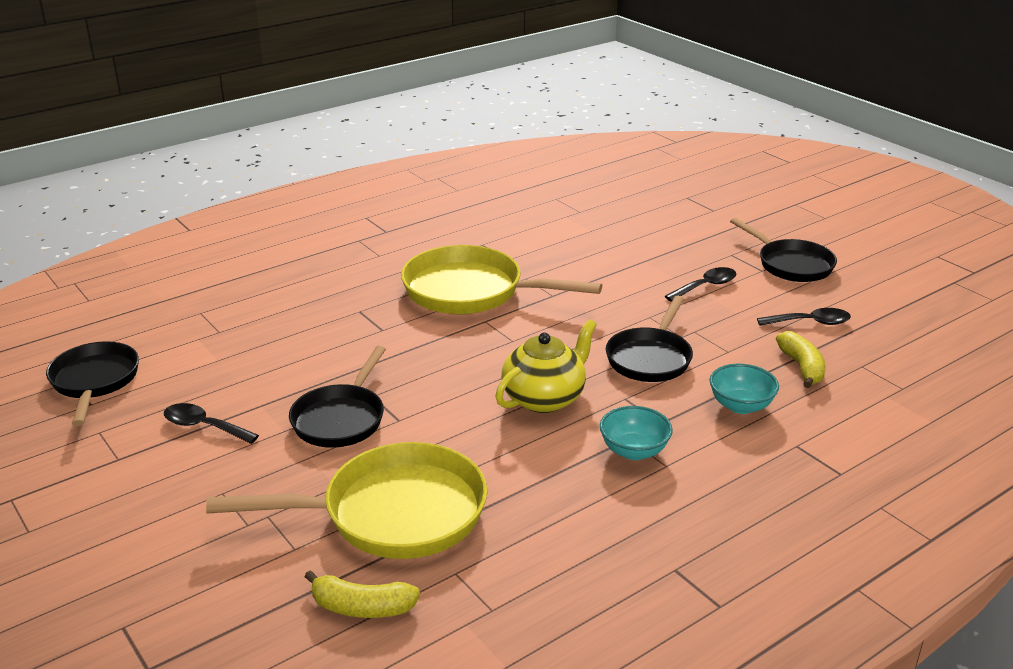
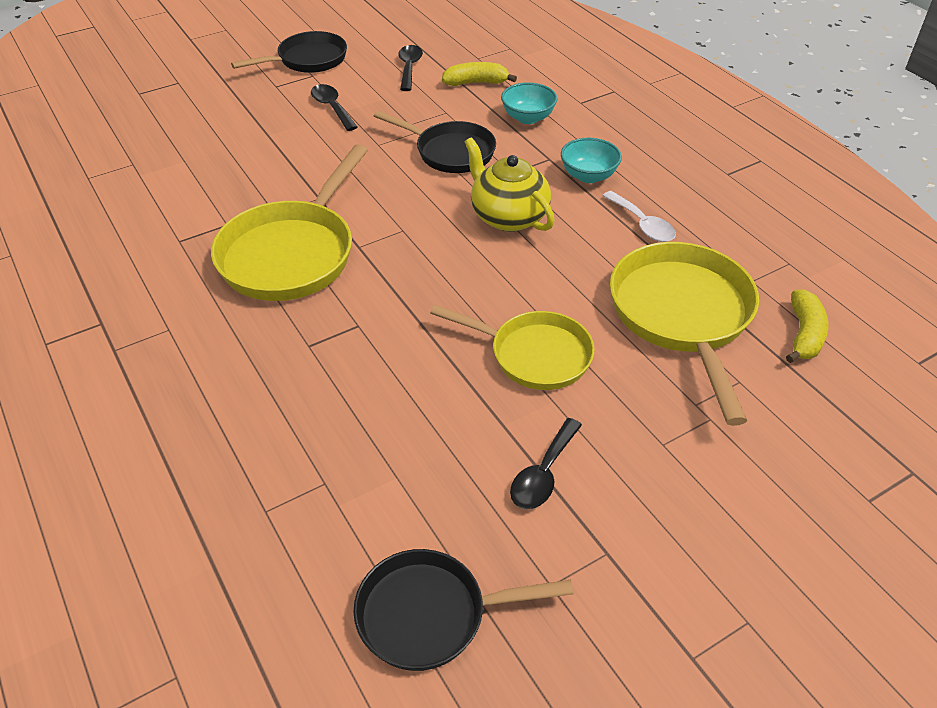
camera: 85 degrees left, 15 degrees up
(341, 419) = (534, 355): black pan -> yellow pan
(549, 490) = (642, 224): none -> white spoon

